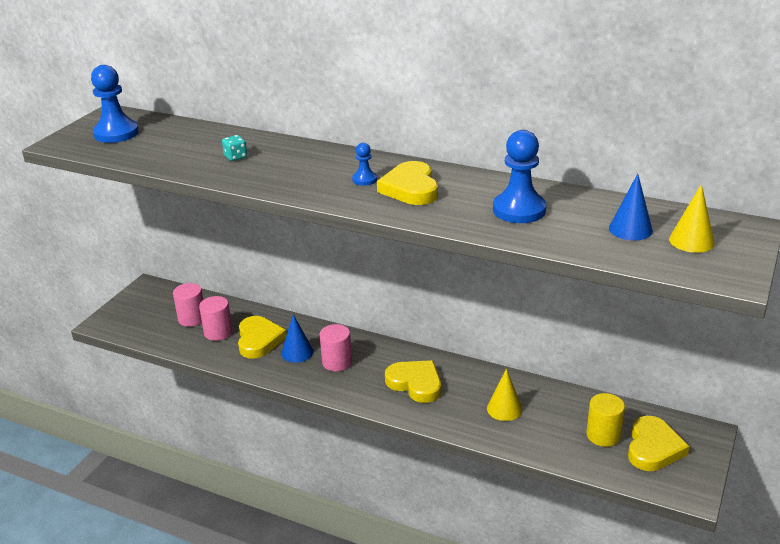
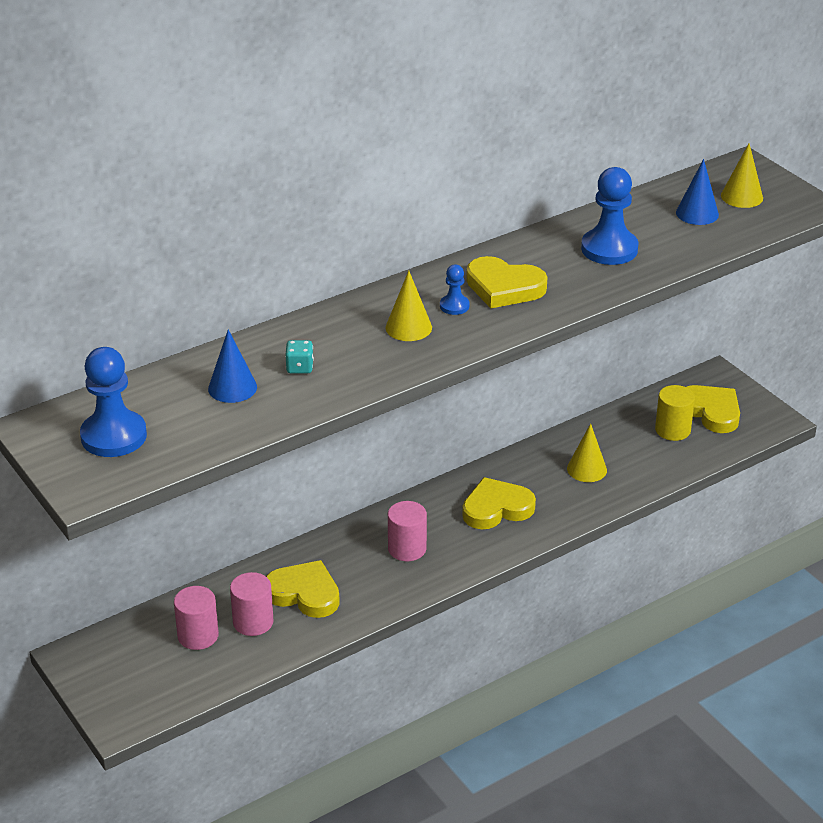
camera: 60 degrees left, 5 degrees up
(297, 352) = (359, 572): blue cone -> blue cone (232, 387)
(319, 173) = (408, 327): none -> yellow cone

